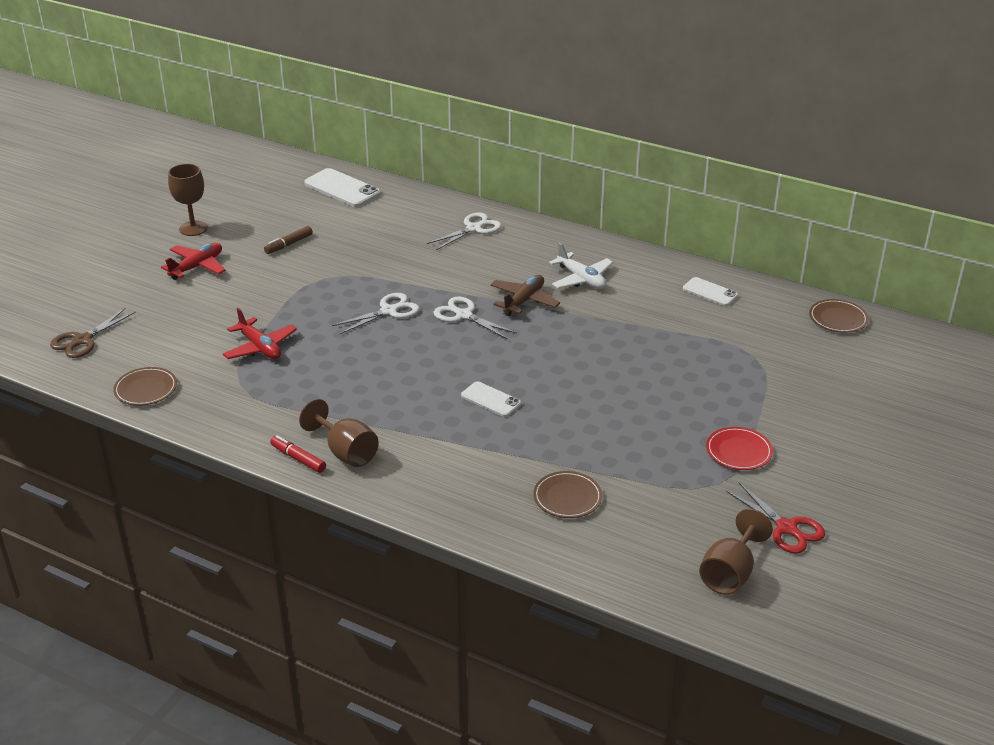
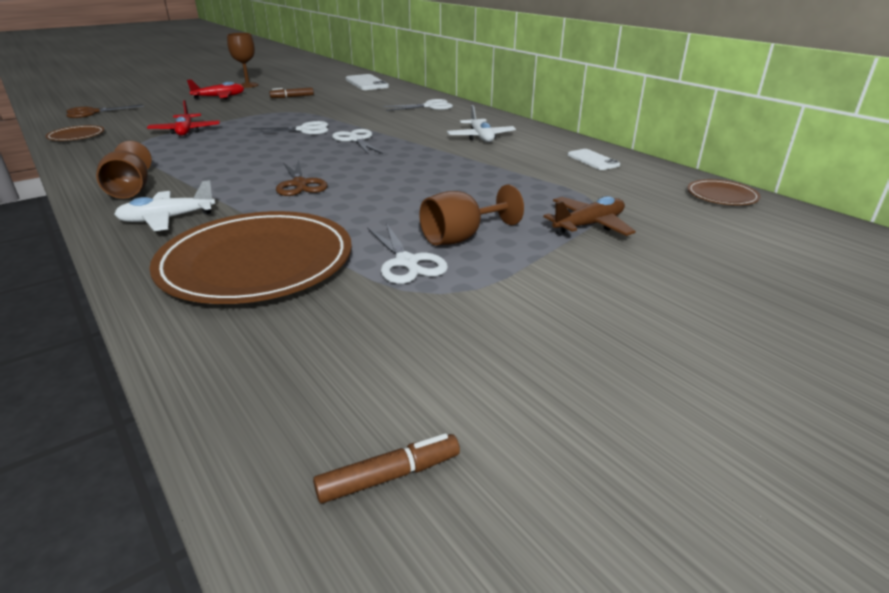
camera: 25 degrees right, 5 degrees down
(298, 458) = (90, 186): red marker -> none
(434, 476) = (167, 219): none -> white plane
(491, 399) = (300, 184): white phone -> brown scissors
(524, 301) = (416, 140): brown plane -> brown plane (589, 225)
(567, 497) = (257, 263): brown plate -> brown plate, size x2.24
(672, 463) = (407, 263): none -> white scissors
(730, 573) = (335, 394): brown goblet -> brown goblet (461, 237)
(738, 451) = (498, 270): red plate -> none
(787, 528) = (478, 363): red scissors -> none
(799, 604) = (389, 476): none -> brown marker

